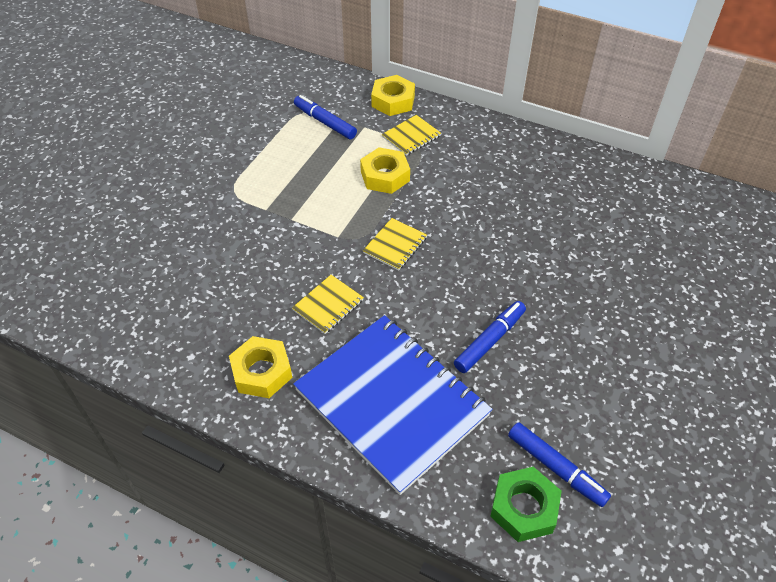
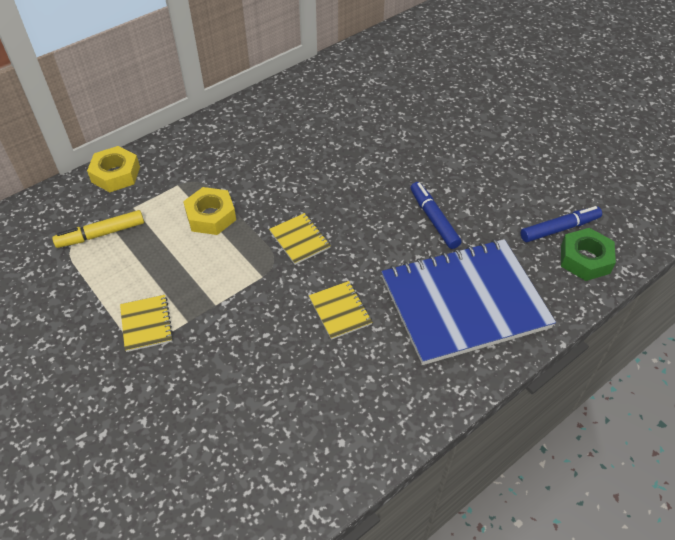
camera: 65 degrees left, 0 degrees up
(262, 372) = (389, 386): yellow nut -> none
(325, 122) = (101, 234): blue marker -> yellow marker
(411, 136) = (174, 180): yellow notebook -> yellow notebook (146, 324)

